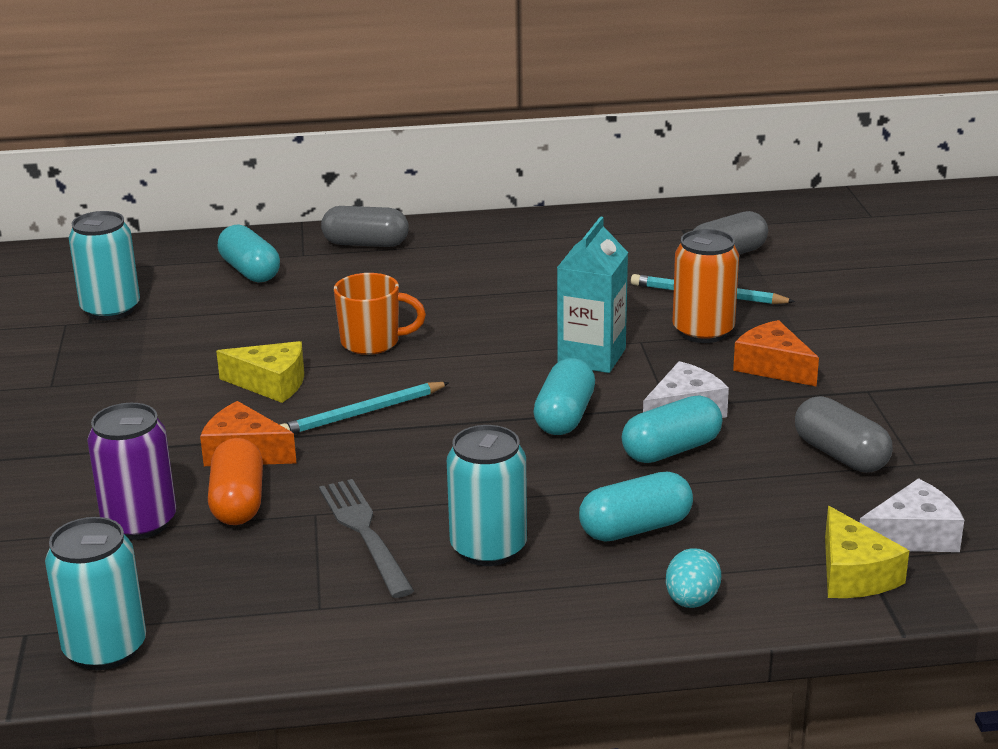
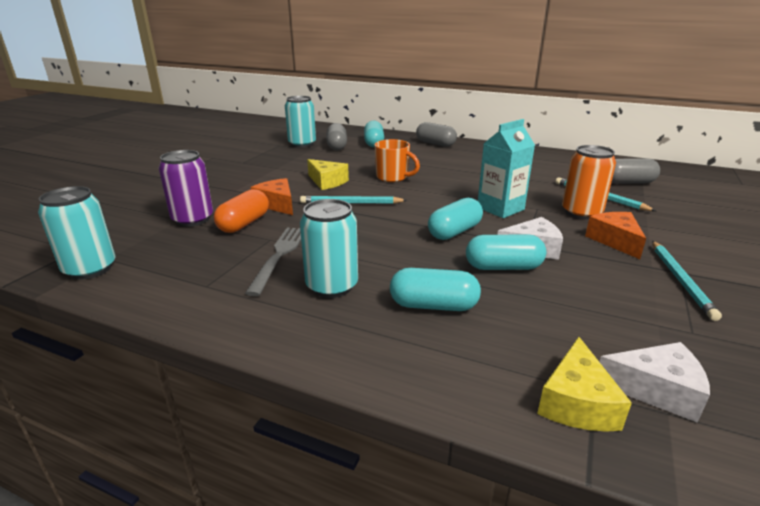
camera: 30 degrees right, 0 degrees up
(691, 601) = (423, 370): turquoise egg -> none
(840, 455) = (629, 306): grey capsule -> grey capsule (337, 146)
(874, 402) = (680, 280): none -> turquoise pencil

